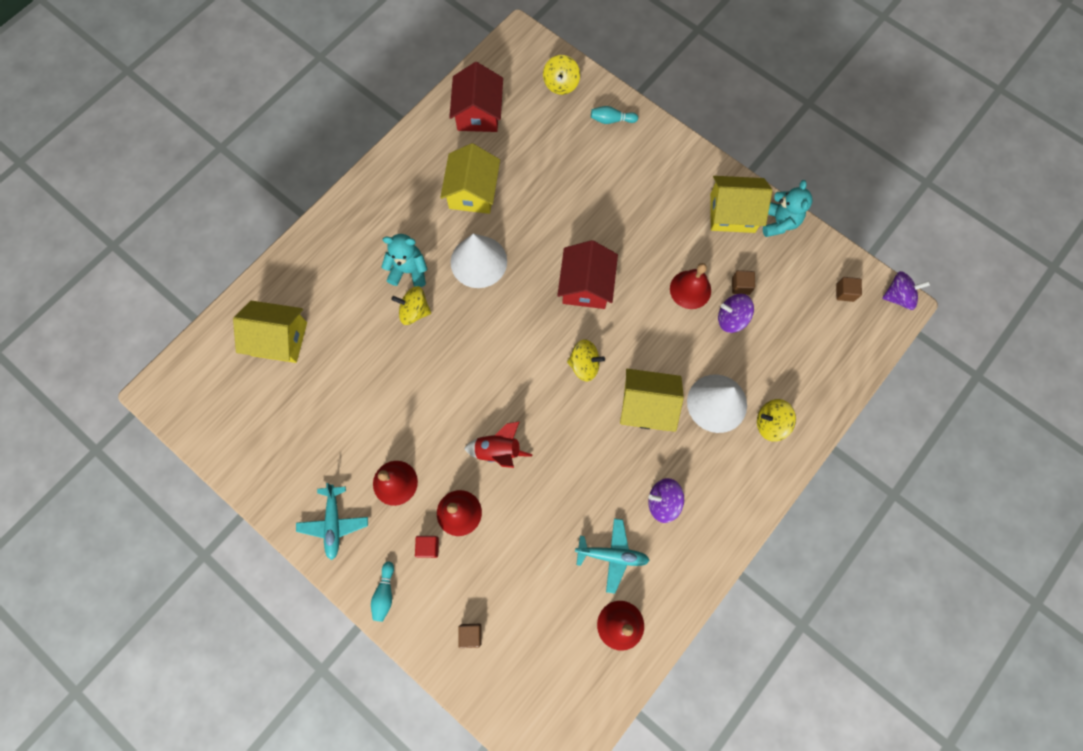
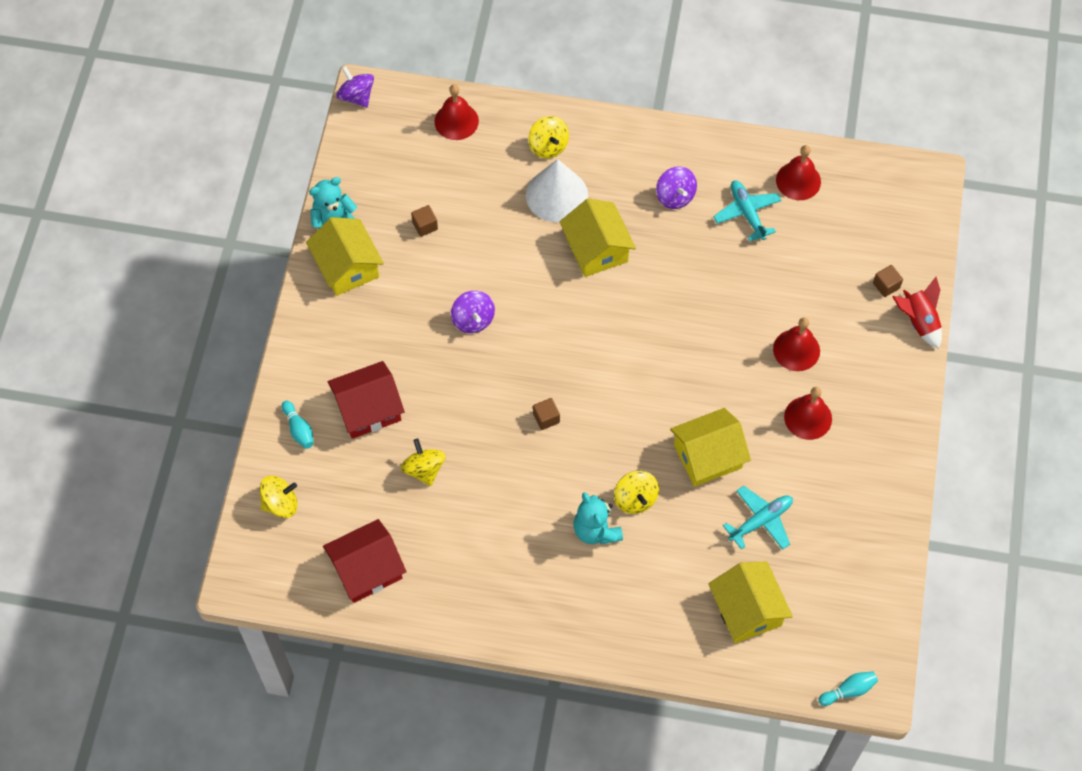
camera: 120 degrees left, 10 degrees down
(334, 523) = (878, 447): turquoise plane -> turquoise plane (761, 521)
(385, 593) = (903, 370): turquoise bowling pin -> turquoise bowling pin (848, 690)
(428, 547) = (842, 358): red cube -> none
(472, 192) = (468, 520): yellow house -> yellow house (708, 456)
(478, 261) = (544, 469): white cone -> none
(498, 450) = (720, 348): red rocket -> red rocket (918, 321)
(584, 365) = (591, 319): yellow spinning top -> yellow spinning top (424, 469)
(586, 285) = (508, 358): red house -> red house (368, 409)
(690, 289) = (455, 266): red bell -> red bell (456, 121)
(731, 318) = (464, 219): purple spinning top -> purple spinning top (473, 320)
(845, 292) = (378, 139): brown cube -> brown cube (546, 418)

